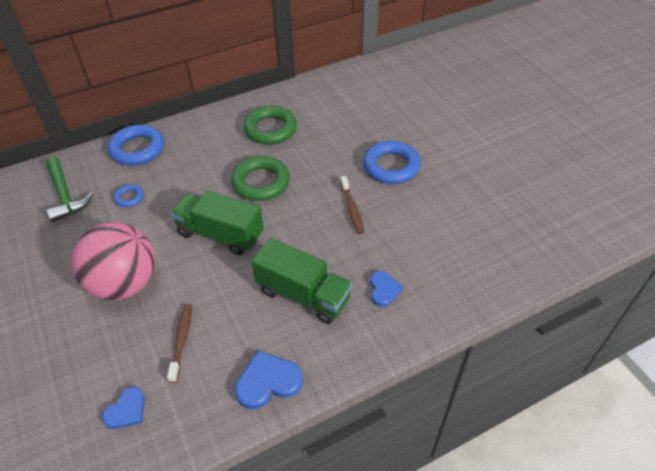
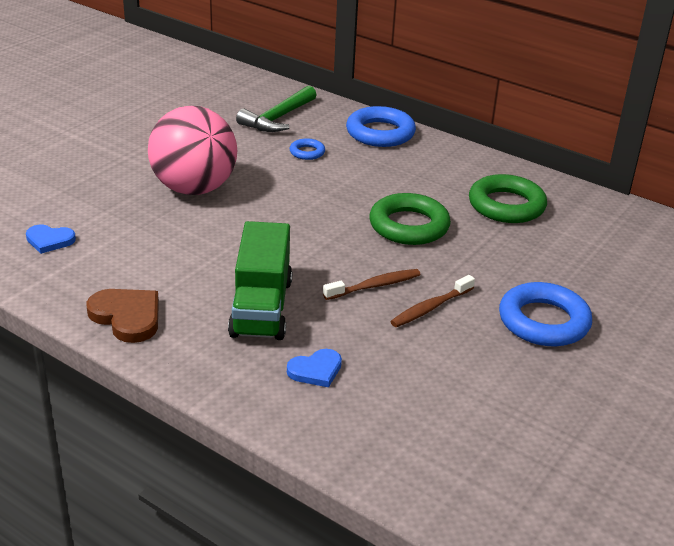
camera: 60 degrees right, 15 degrees down
(182, 340) = (146, 245): brown toothbrush -> brown toothbrush (375, 286)
(220, 234) = (304, 224): green truck -> none
(268, 382) = (127, 317): blue heart -> brown heart

